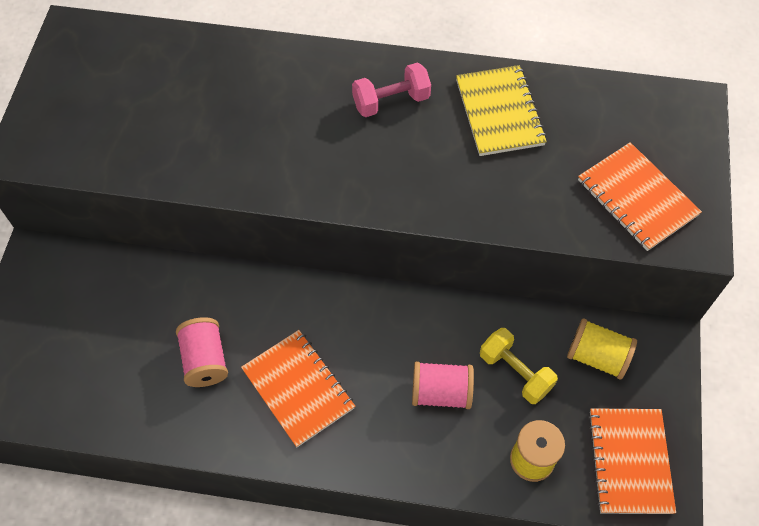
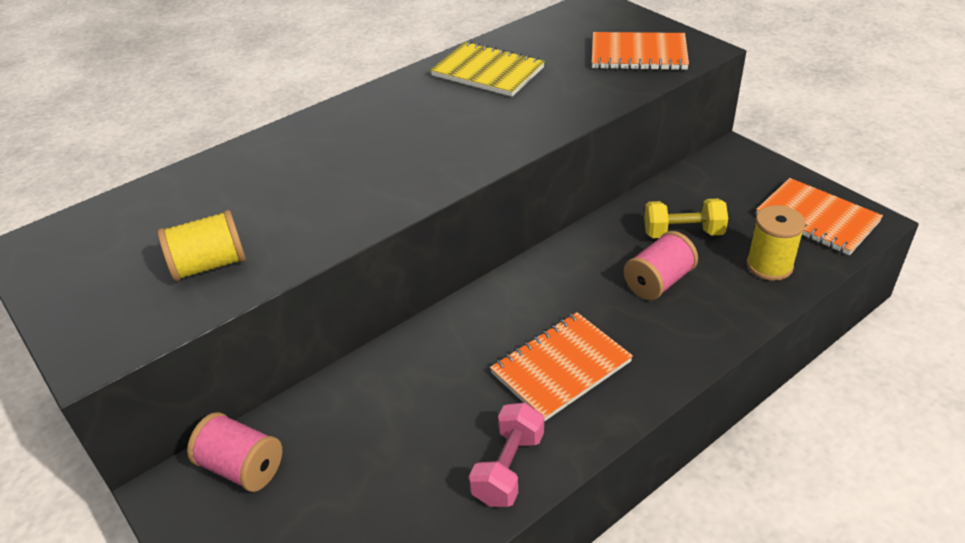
camera: 45 degrees left, 20 degrees down
(205, 360) = (457, 417): pink spool -> pink spool (242, 467)
(298, 388) = (560, 367): orange notebook -> orange notebook turned 45 degrees counterclockwise
(391, 101) = (402, 111): pink dumbbell -> pink dumbbell (508, 468)
(597, 356) = (712, 187): yellow spool -> yellow spool (209, 265)

